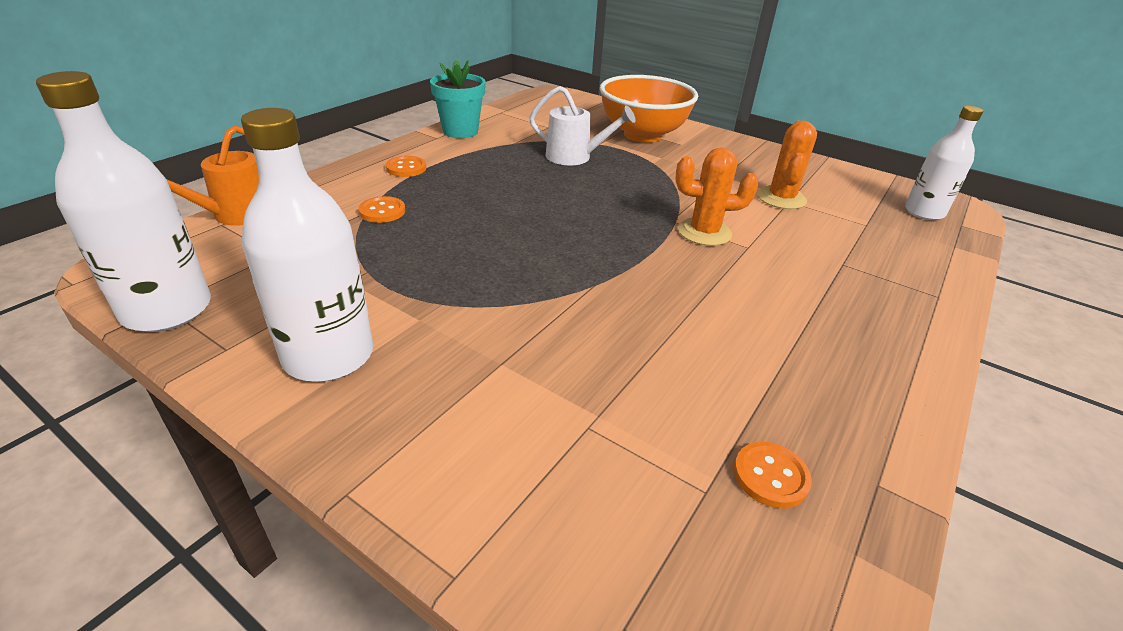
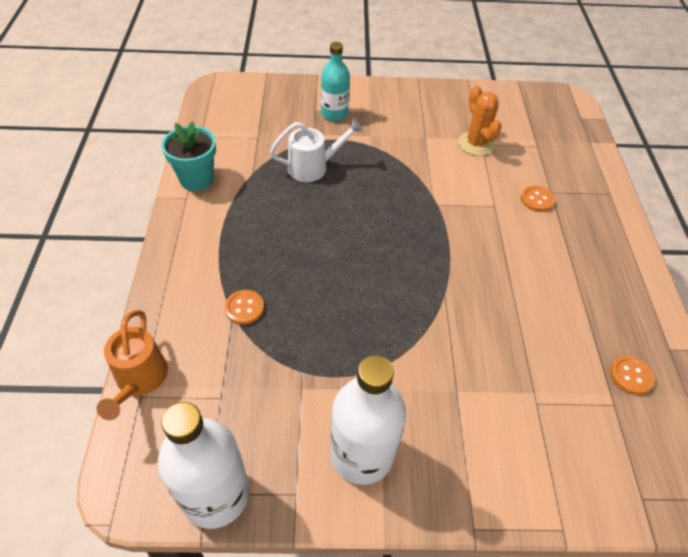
camera: 35 degrees left, 15 degrees up
(406, 168) = (206, 249): orange button -> orange button (537, 200)
(642, 135) = (334, 114): orange bowl -> turquoise bottle
(704, 232) = (461, 205): orange cactus -> none
(924, 212) = (556, 115): white bottle -> none

